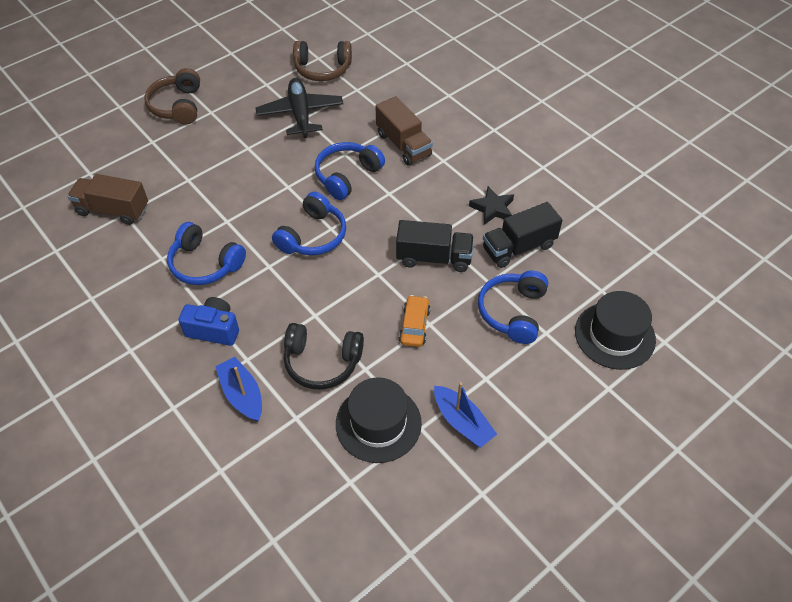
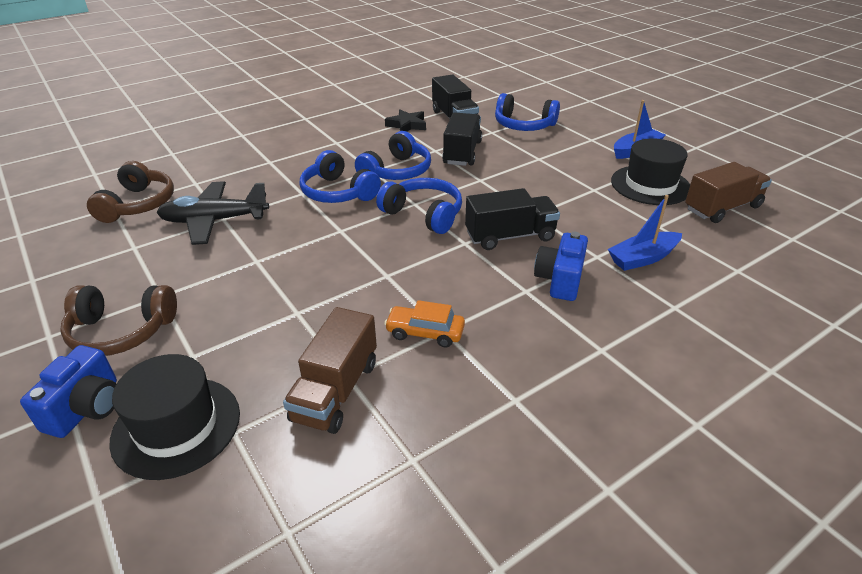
camera: 85 degrees left, 15 degrees down
(117, 113) = (87, 408): none -> blue camera
(205, 264) = (458, 290): blue headphones -> blue headphones (397, 171)
(278, 297) = (510, 236): none -> black truck
(322, 362) = (591, 211): black headphones -> none
(403, 144) = (304, 160): brown truck -> brown truck (722, 208)
(414, 326) = (541, 165): orange car -> orange car (425, 332)
(614, 335) = (543, 94): black hat -> black hat (176, 426)

